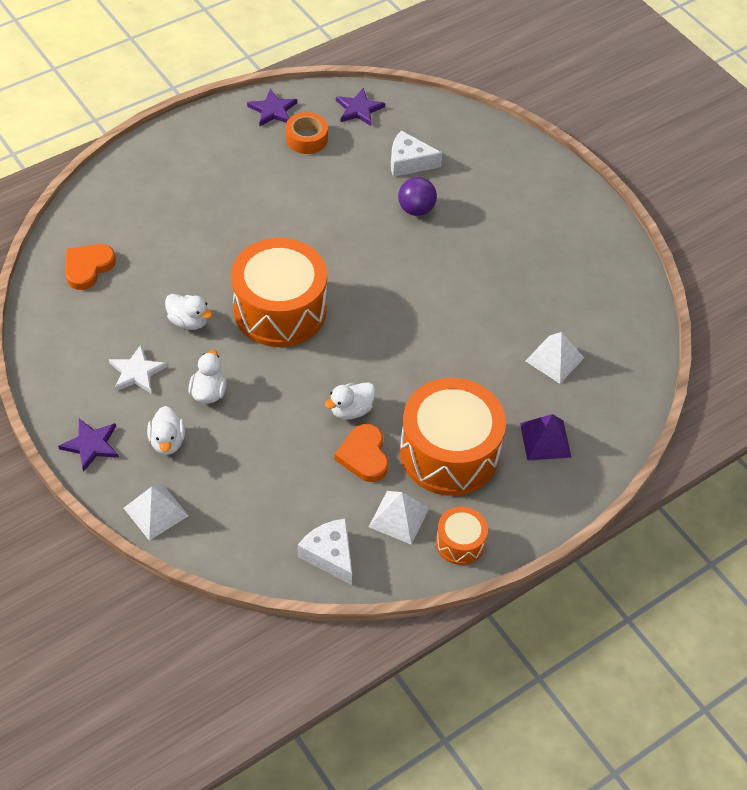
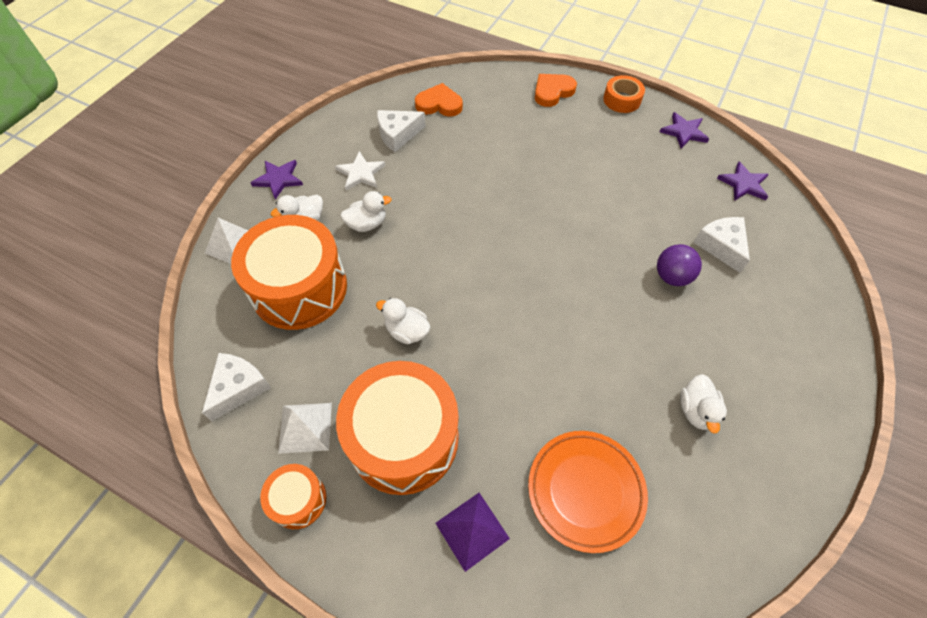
camera: 65 degrees right, 5 degrees up
(105, 320) = (398, 135): none -> white cheese
(188, 321) = (429, 180): white duck -> white duck (696, 410)
(280, 310) = (481, 231): orange drum -> orange drum (299, 288)
(306, 139) = (676, 165): orange tape -> orange tape (622, 100)
(364, 456) = (361, 365): orange heart -> orange heart (552, 92)
(554, 359) = (585, 490): white pyramid -> orange plate

